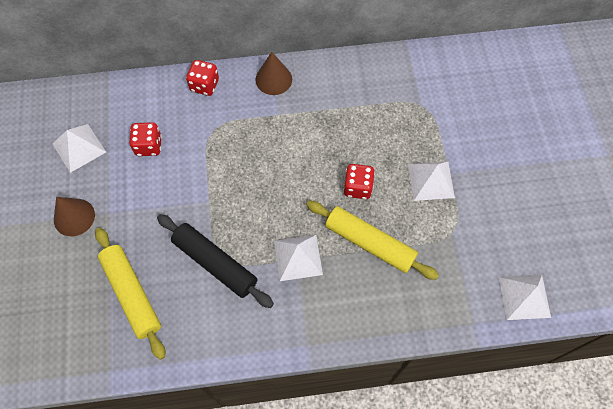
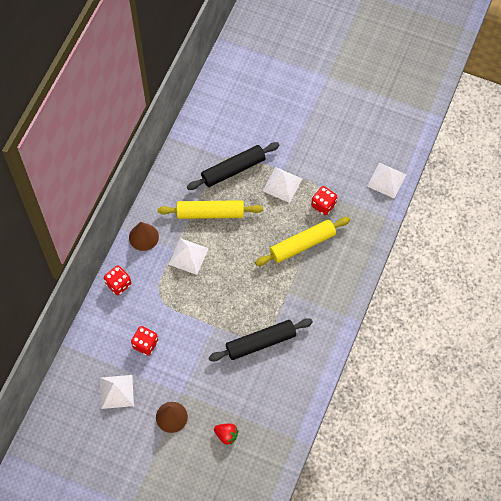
camera: 60 degrees left, 0 degrees up
(78, 287) = (226, 435): none -> red strawberry
(132, 294) = (251, 403): yellow rolling pin -> yellow rolling pin (210, 213)
(298, 257) = (286, 291): white pyramid -> white pyramid (188, 256)
(358, 187) = (260, 230): red dice -> red dice (323, 205)
(413, 121) = (233, 169): none -> black rolling pin

